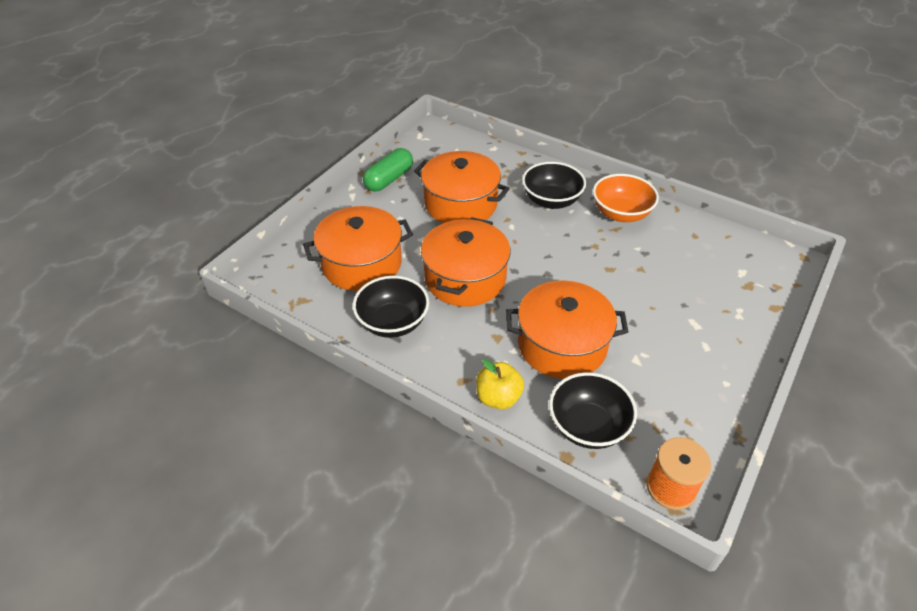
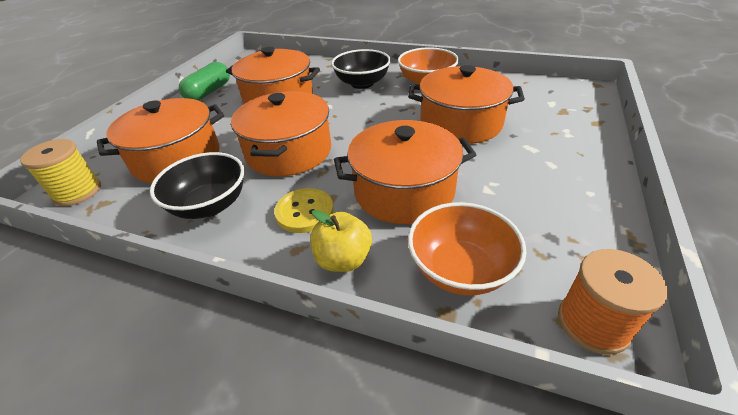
camera: 10 degrees left, 5 degrees down
(278, 283) = (77, 192): none -> yellow spool
(472, 347) = (304, 212): none -> yellow button
(588, 426) = (460, 269): black bowl -> orange bowl
(638, 278) = (461, 123): none -> orange pot

